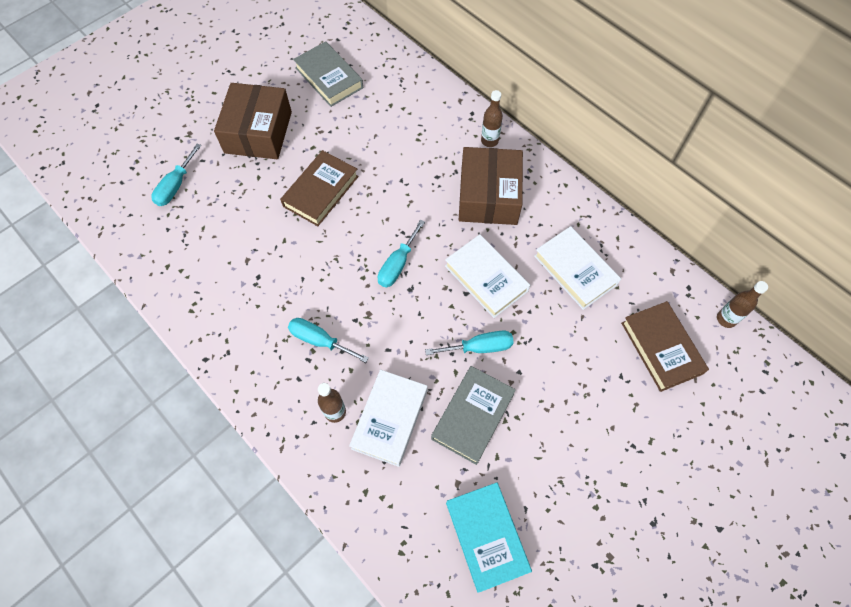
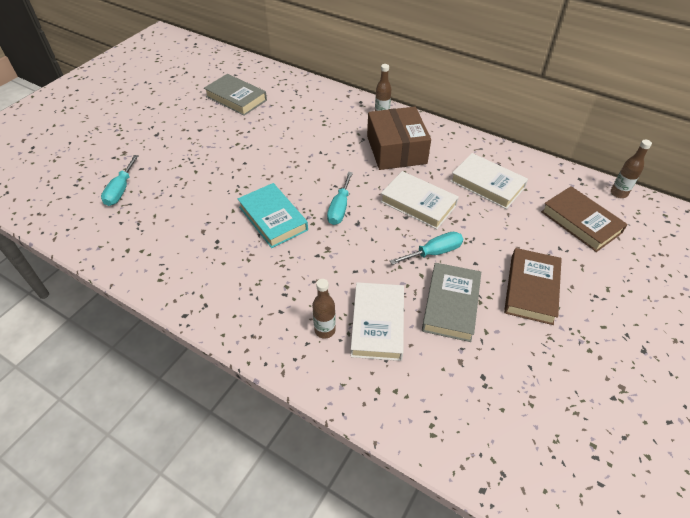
camera: 15 degrees left, 15 degrees down
(258, 132) = (186, 141): brown box -> none
(320, 340) = (290, 277): turquoise screwdriver -> none
(321, 191) = (254, 171): brown book -> brown book (531, 289)
(487, 536) = (506, 399): turquoise book -> turquoise book (273, 218)

